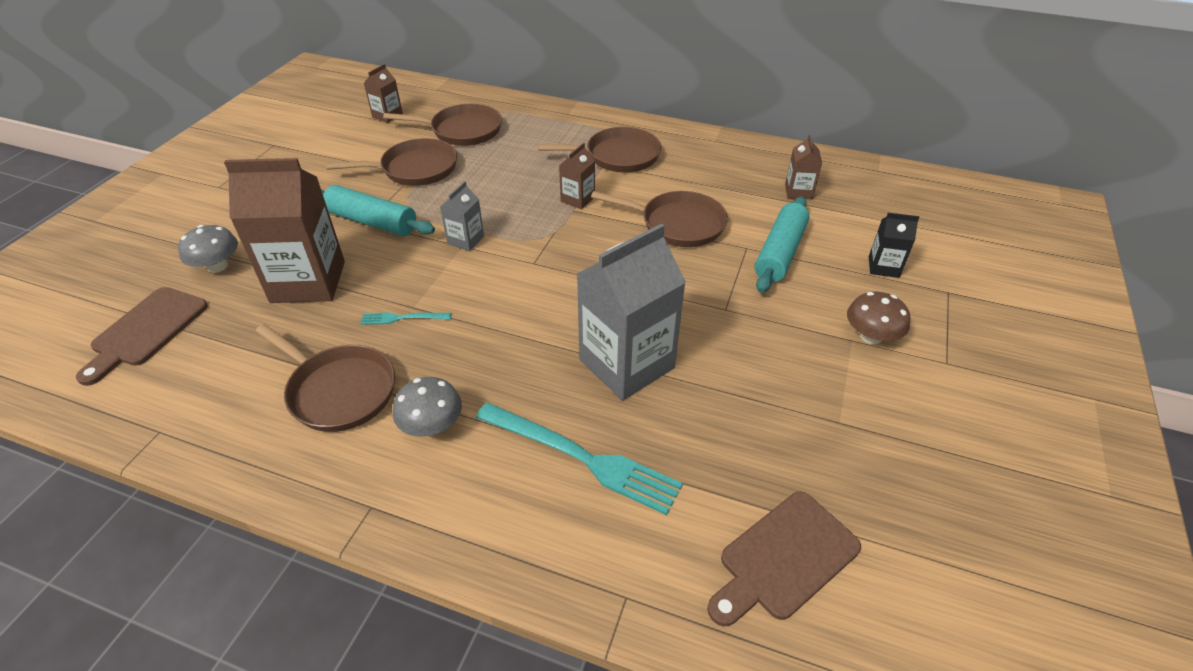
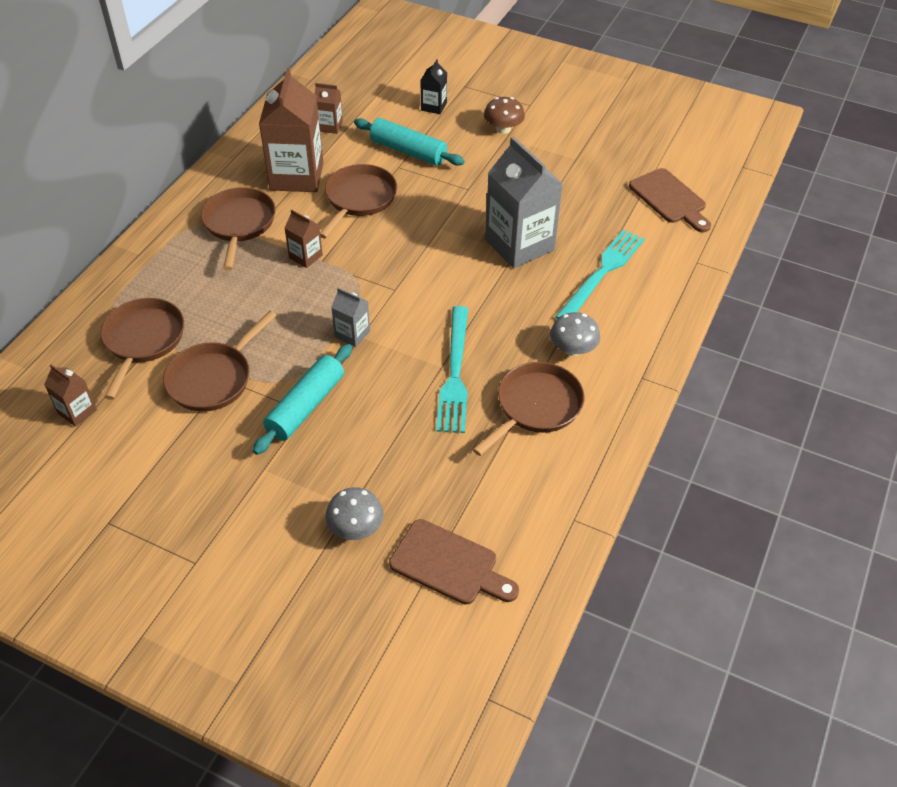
camera: 85 degrees left, 5 degrees up
(308, 282) = (394, 446): brown carton -> brown carton (296, 176)
(403, 318) = (455, 372): turquoise fork -> turquoise fork, size x2.09
(414, 169) = (213, 378): brown pan -> brown pan turned 135 degrees counterclockwise

